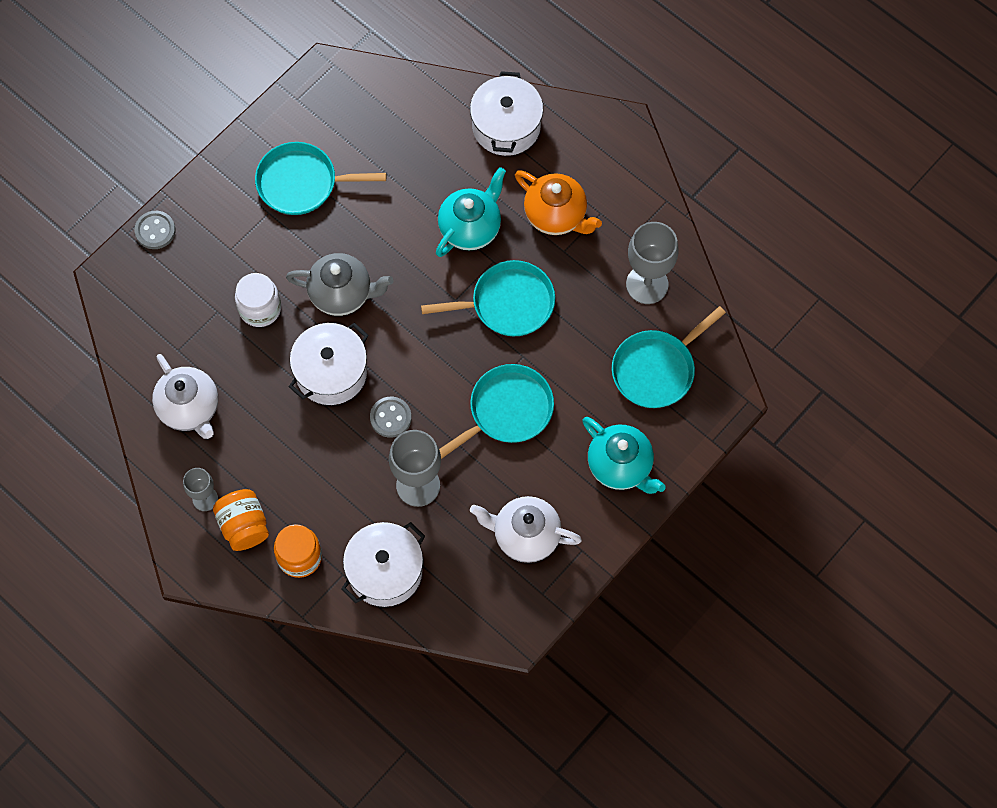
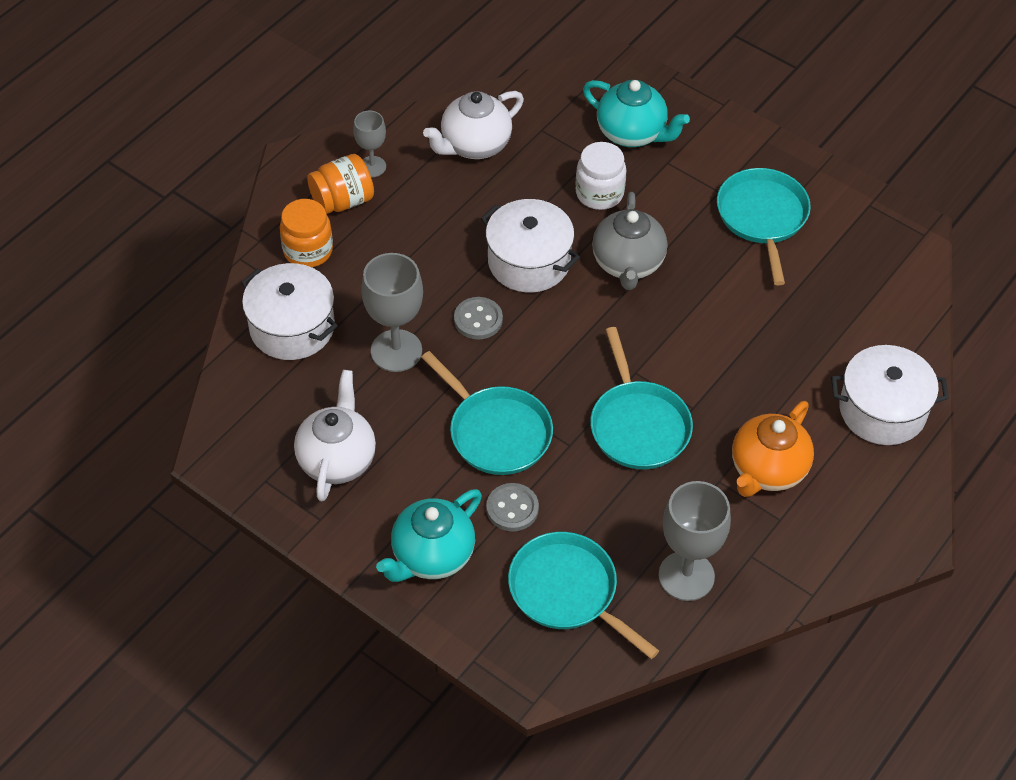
camera: 85 degrees right, 15 degrees down
(155, 231) = (679, 99): grey button -> grey button (512, 508)
(470, 228) = (734, 381): turquoise teapot -> turquoise teapot (632, 133)

